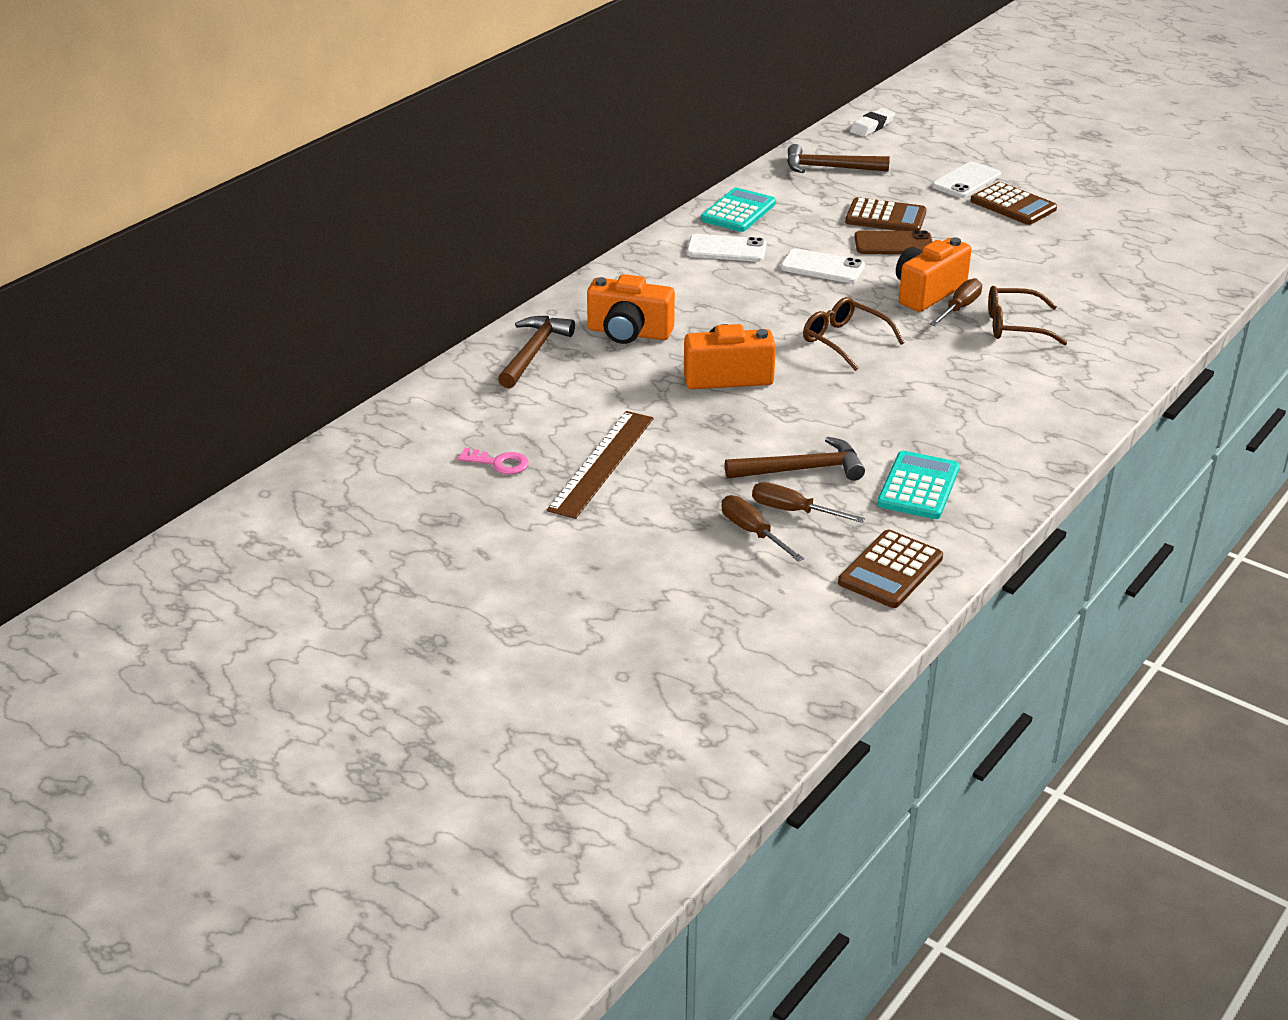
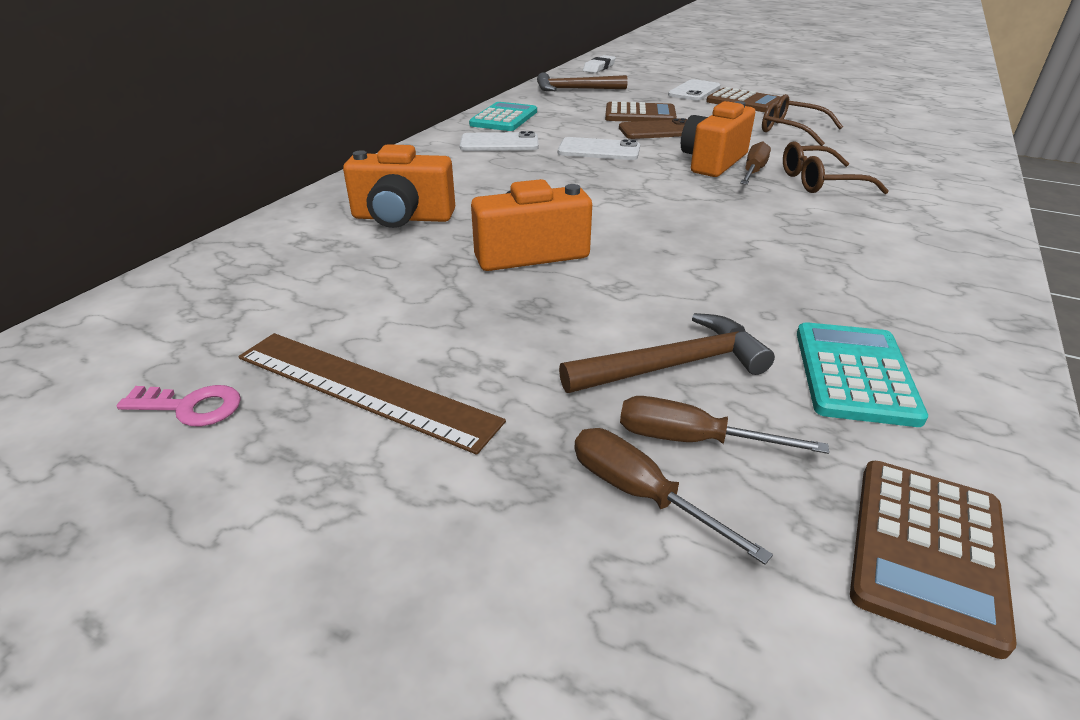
camera: 10 degrees left, 0 degrees up
(533, 352) = (280, 247): brown hammer -> none
(602, 463) = (364, 388): brown ruler -> brown ruler turned 75 degrees counterclockwise
(844, 341) = (652, 207): brown glasses -> brown glasses (791, 130)

